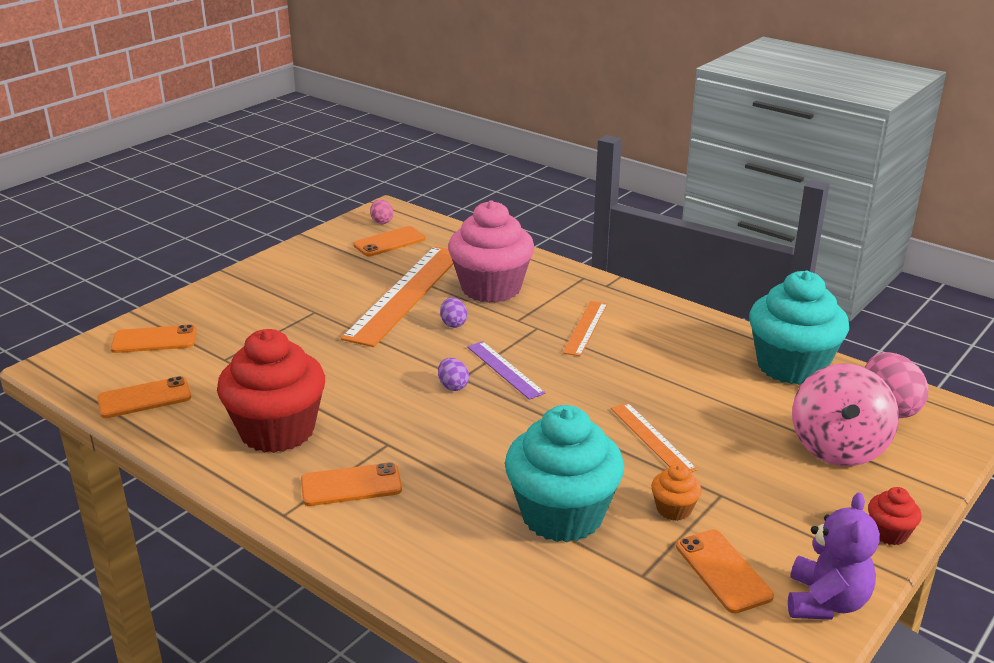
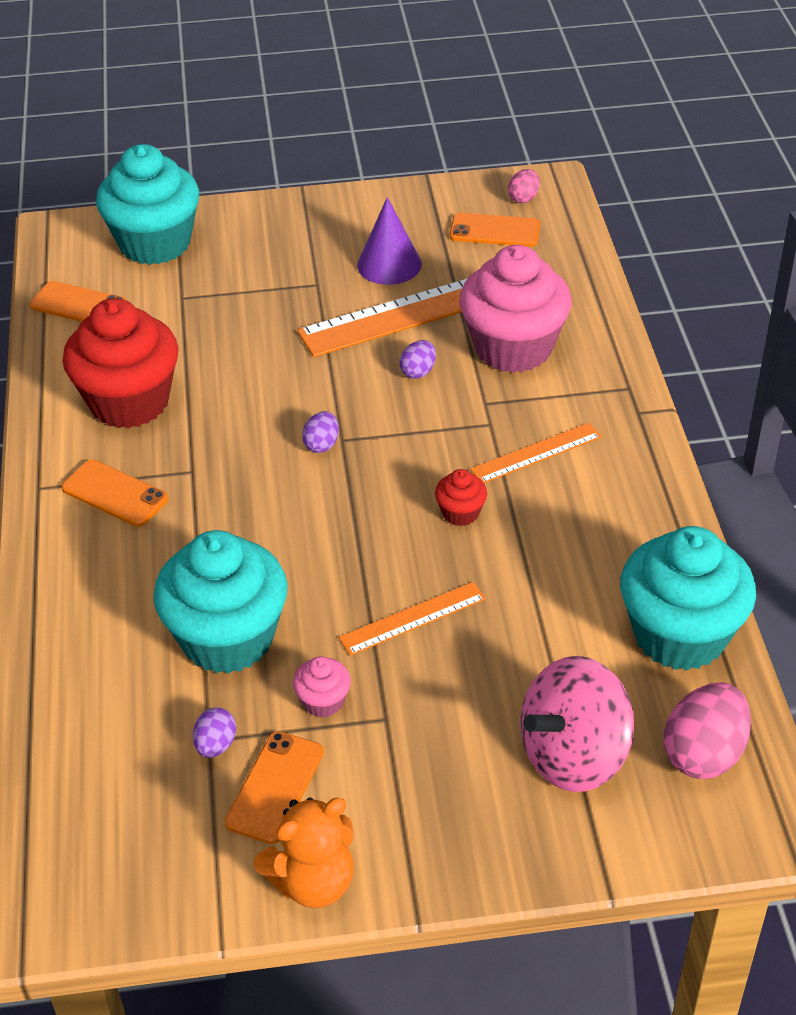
camera: 45 degrees right, 15 degrees up
(154, 340) = (155, 243): orange phone -> turquoise cupcake
(348, 283) = (389, 264): none -> purple cone
(504, 369) = (391, 455): purple ruler -> none
(651, 575) = (216, 745): none -> purple egg
(652, 438) = (412, 618): orange ruler -> orange ruler turned 45 degrees clockwise
(673, 509) = (323, 701): orange cupcake -> pink cupcake
(825, 602) = (313, 881): purple teddy bear -> orange teddy bear
(889, 533) = (474, 871): red cupcake -> red cupcake (460, 513)

